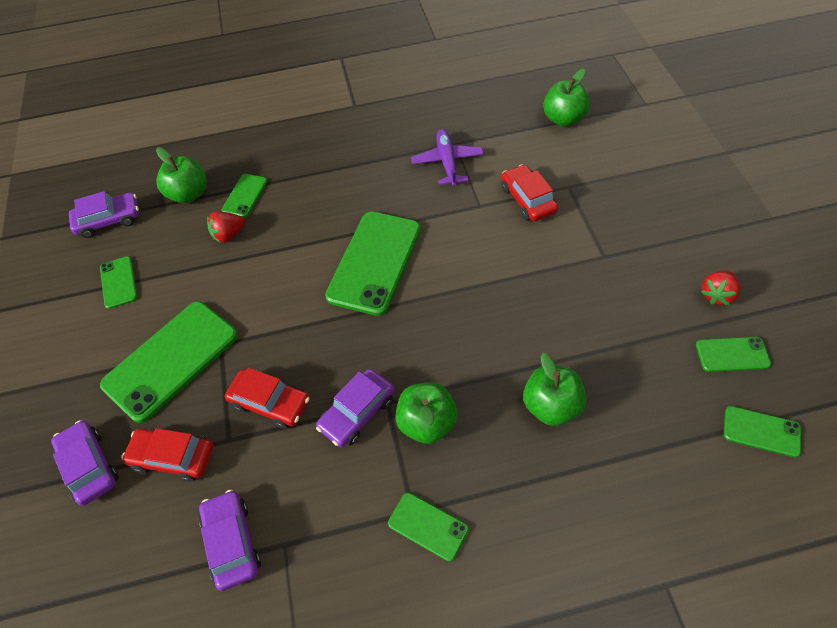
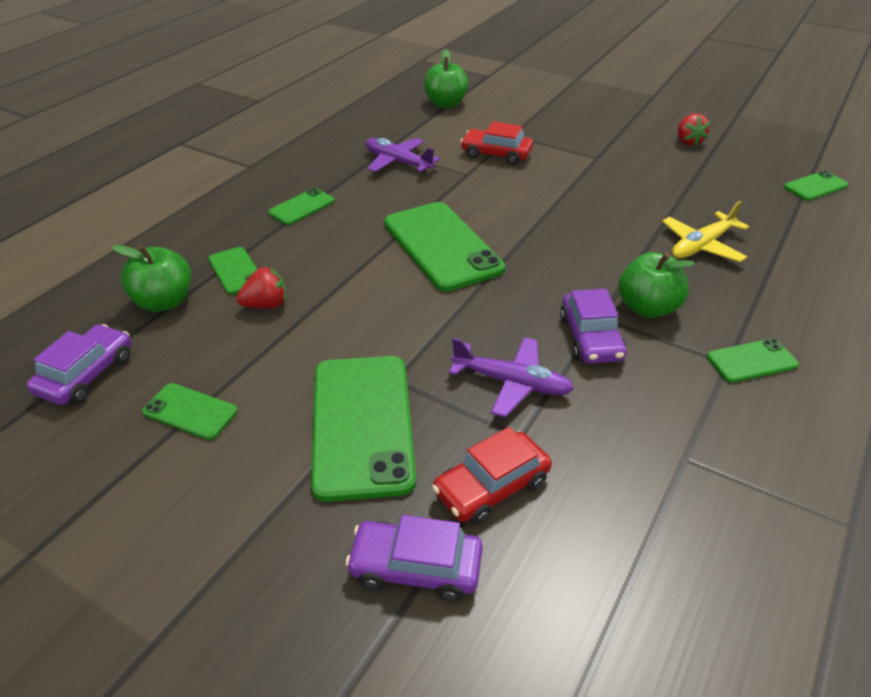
camera: 50 degrees left, 15 degrees down
(229, 235) = (266, 305): red strawberry -> red strawberry turned 120 degrees counterclockwise
(232, 542) = (647, 494): purple car -> none
(270, 403) = (512, 383): red car -> purple plane
(551, 406) = (701, 246): green apple -> yellow plane
(732, 354) = (743, 163): green phone -> green phone (302, 207)

